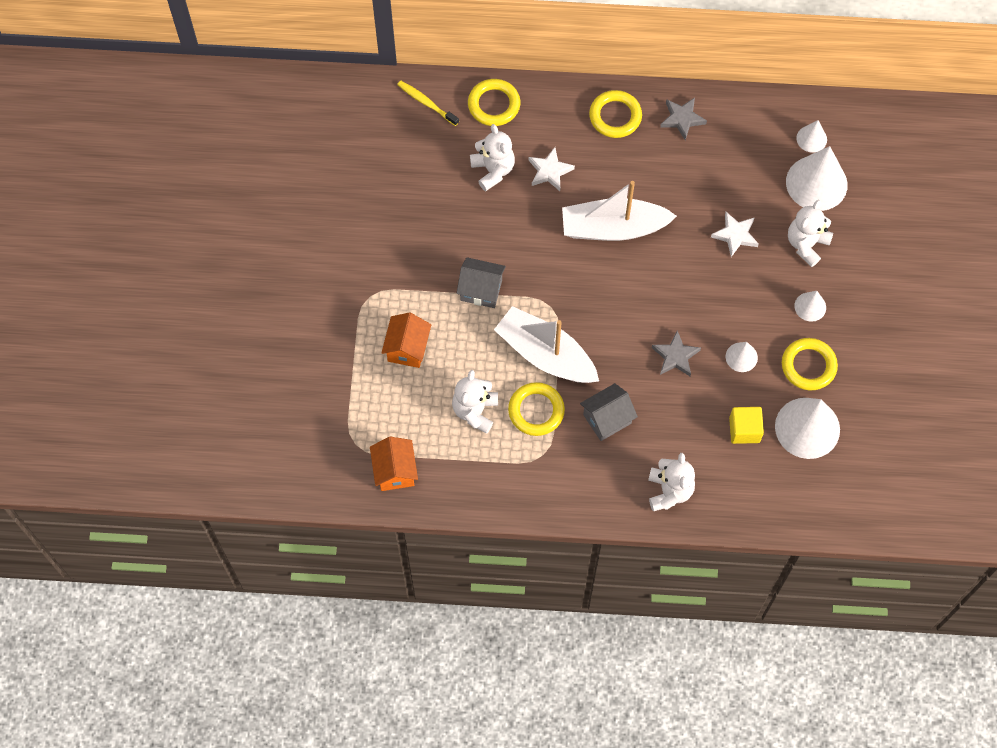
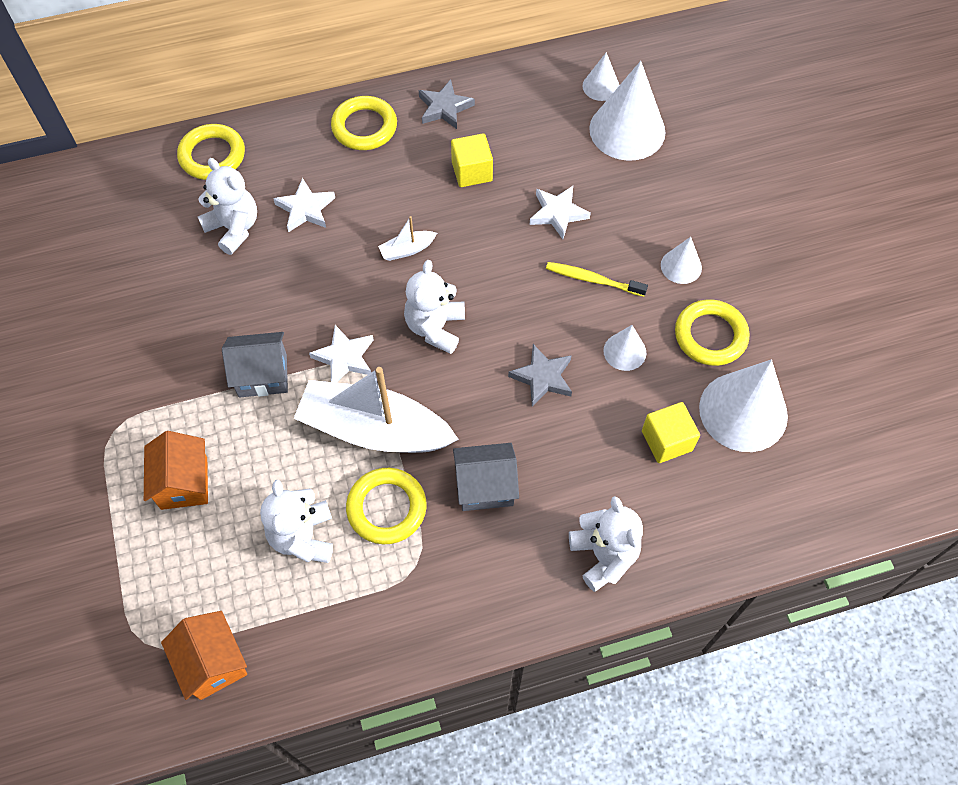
camera: 20 degrees left, 5 degrees down
(426, 103) = (127, 177): yellow toothbrush -> yellow toothbrush (593, 280)
(541, 295) = (344, 357): none -> white star
(607, 419) = (485, 487): grey house -> grey house turned 45 degrees clockwise
(613, 228) = (407, 250): white boat -> white boat, size x0.41
(683, 180) = (472, 171): none -> yellow cube
(806, 244) = (645, 198): white teddy bear -> white teddy bear (435, 327)

